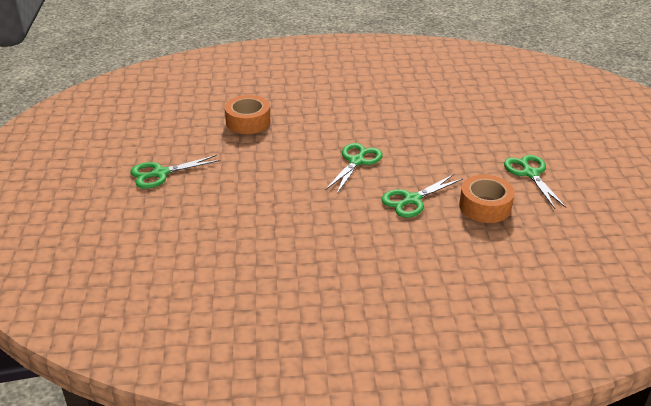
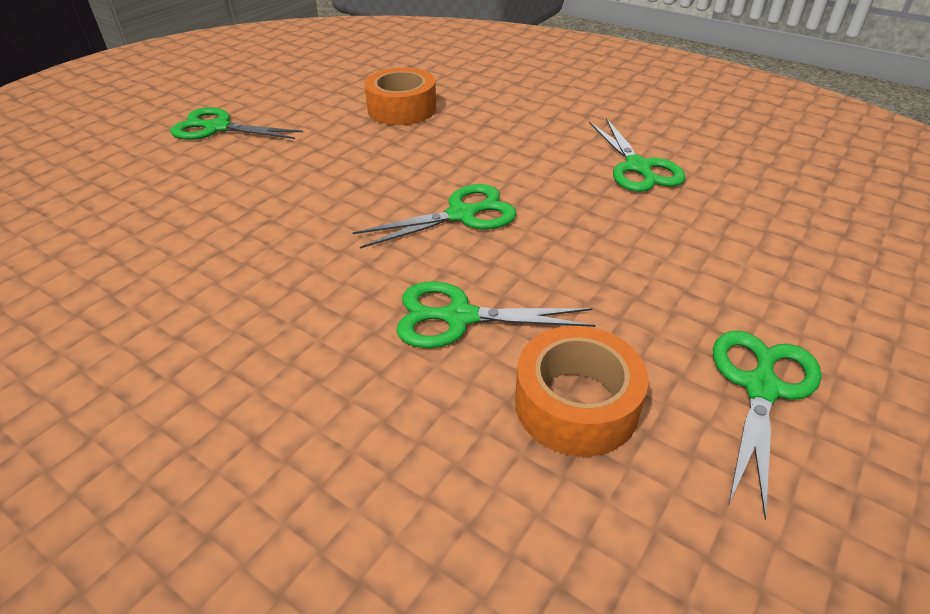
camera: 40 degrees right, 5 degrees up
(400, 108) = (638, 167): none -> green scissors

